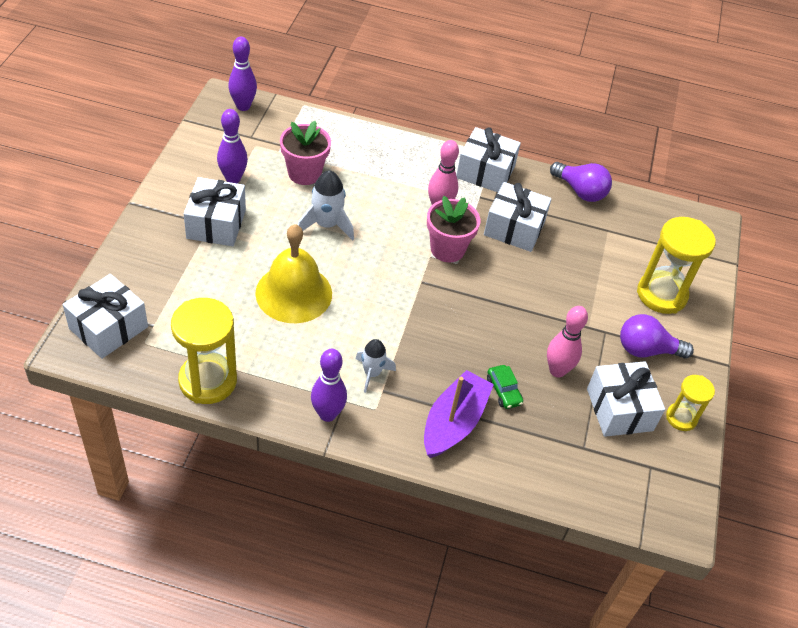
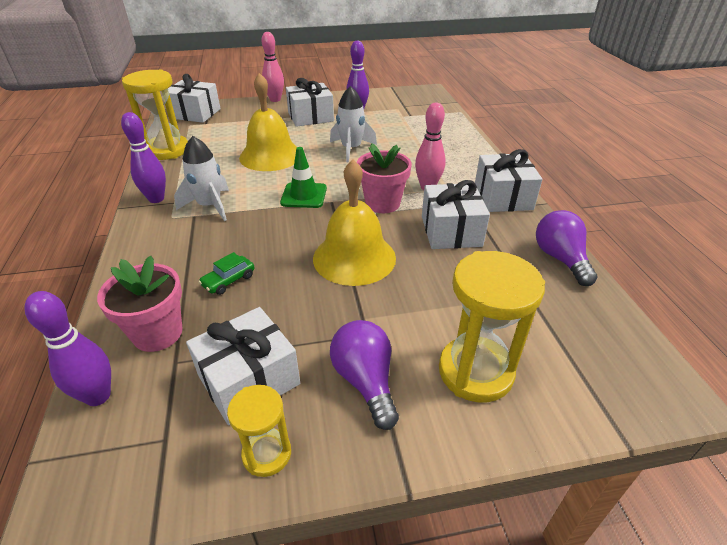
camera: 70 degrees right, 10 degrees down
(243, 106) = (428, 96): purple bowling pin -> purple bowling pin (98, 396)
(304, 173) = (393, 129): pink flower pot -> pink flower pot (158, 333)
(372, 373) = (210, 206): white rocket -> white rocket, size x1.50
(398, 297) = (304, 195): none -> green traffic cone
(454, 423) = (173, 261): purple boat -> none
(516, 302) = (354, 257): none -> yellow bell
(557, 370) = (279, 310): pink bowling pin -> pink bowling pin (275, 100)
(580, 191) = (560, 259): purple light bulb -> purple light bulb turned 150 degrees clockwise

